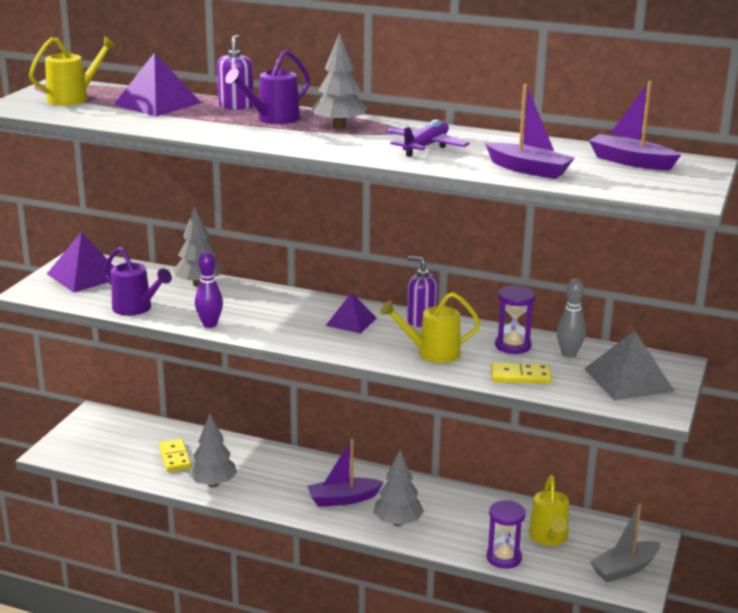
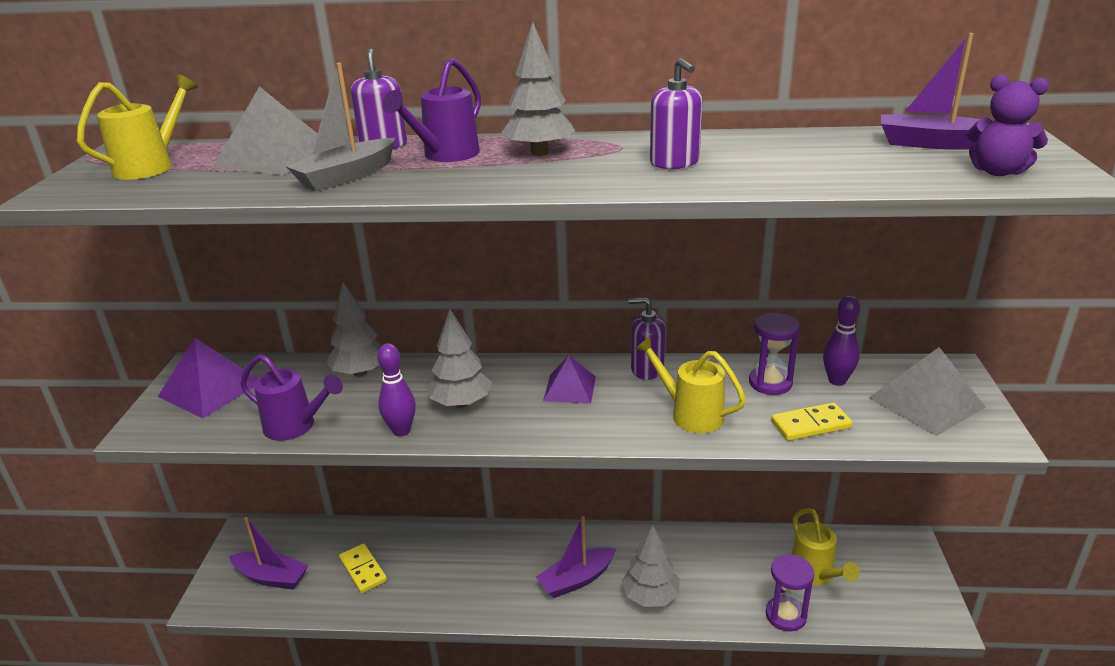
camera: 15 degrees left, 5 degrees up
(157, 103) = (275, 157): purple pyramid -> grey pyramid
(213, 483) = (421, 597): grey tree -> grey tree (461, 403)
(425, 147) = (674, 162): purple plane -> purple soap dispenser
(432, 353) = (690, 414): yellow watering can -> yellow watering can turned 60 degrees clockwise
(528, 169) = (835, 173): purple boat -> purple boat (271, 577)
(569, 354) = (837, 381): grey bowling pin -> purple bowling pin
(625, 569) = (912, 595): grey boat -> grey boat (346, 176)
(645, 186) = (997, 172): none -> purple teddy bear

